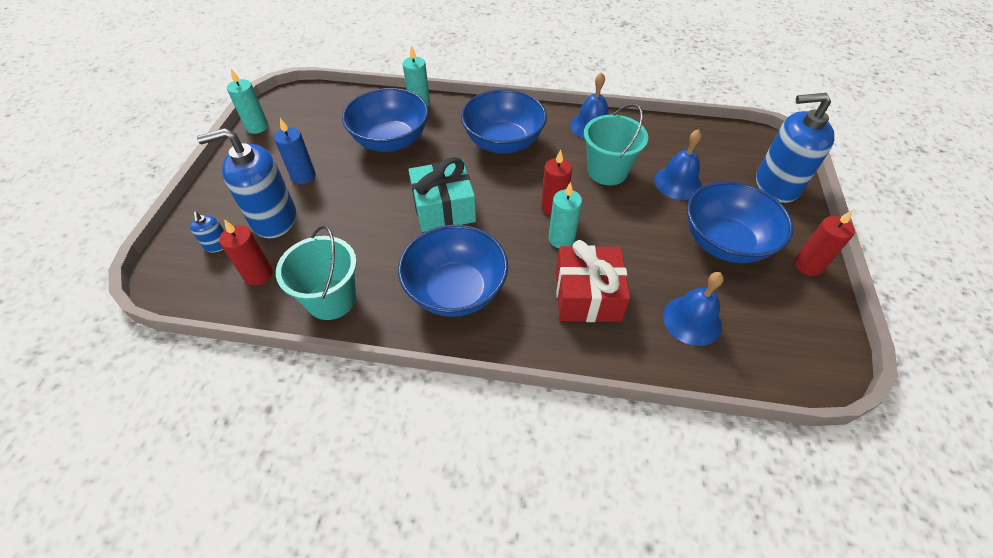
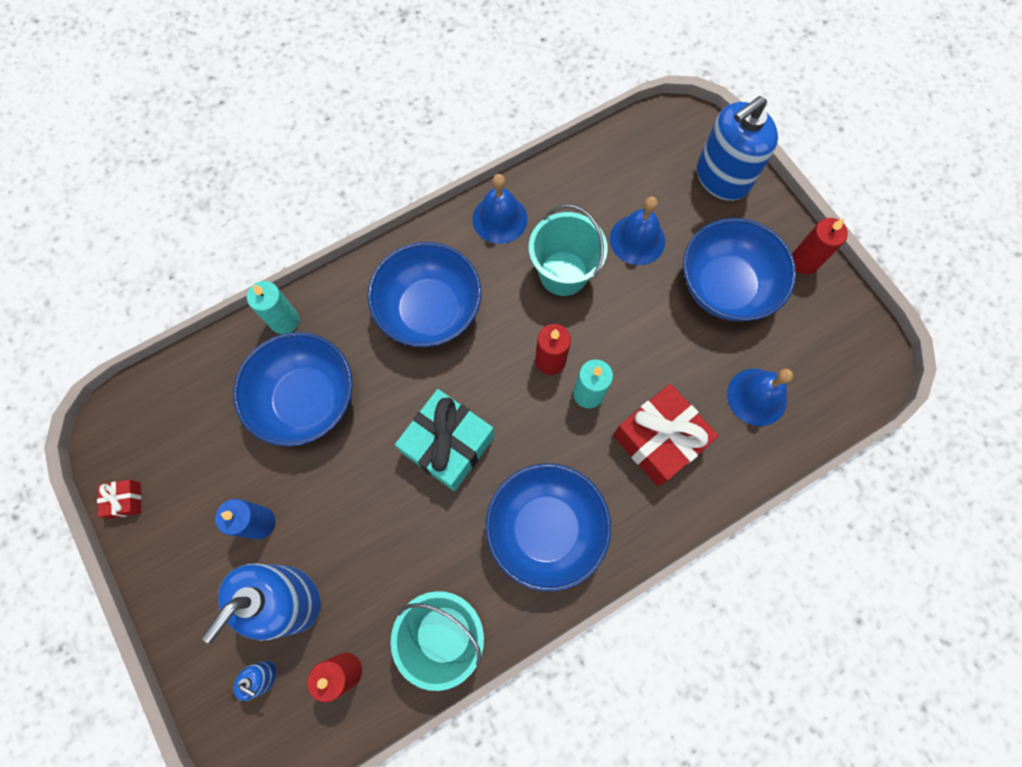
camera: 40 degrees left, 20 degrees up
(257, 127) = (125, 500): turquoise candle -> red gift

